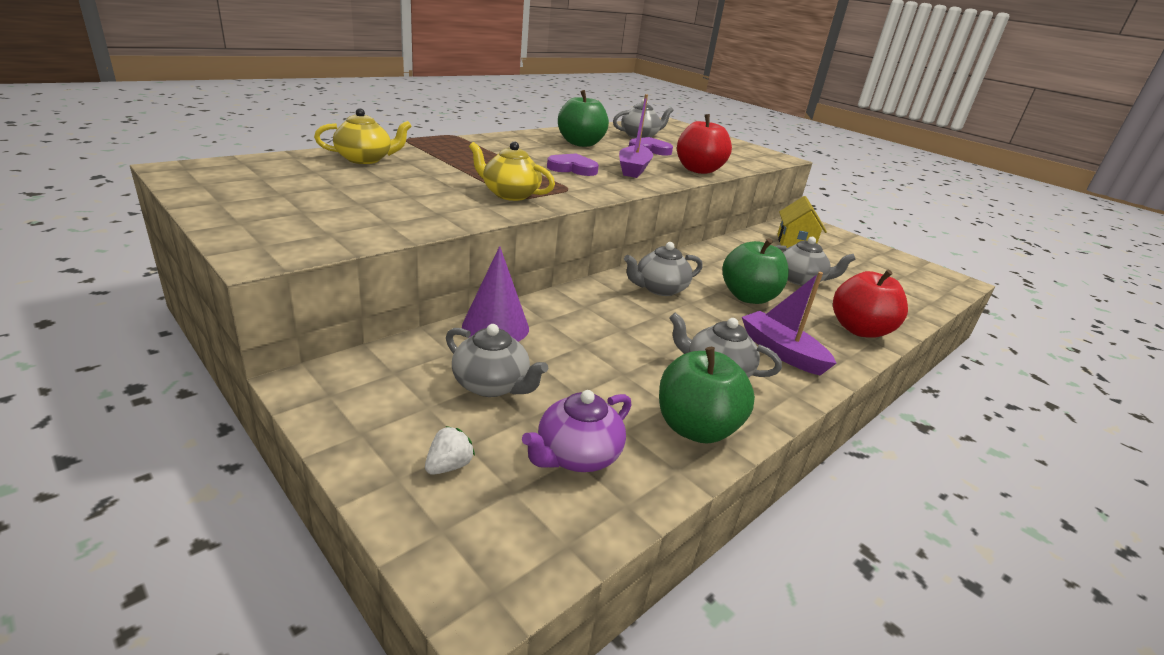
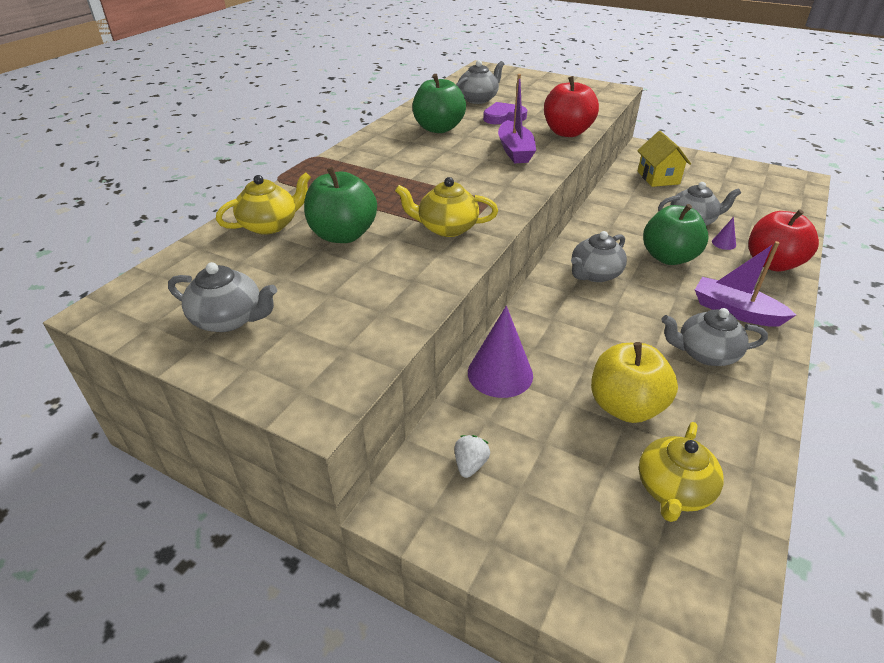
camera: 15 degrees left, 10 degrees up
(449, 466) = (589, 545): white strawberry -> white strawberry (470, 464)
(492, 385) = (550, 442): grey teapot -> grey teapot (229, 319)
(572, 168) = (464, 169): purple heart -> none
(577, 456) = (673, 490): purple teapot -> yellow teapot
(592, 383) = (625, 406): none -> yellow apple
(695, 428) = (734, 421): green apple -> green apple (343, 235)
(819, 302) = (723, 243): none -> purple cone

